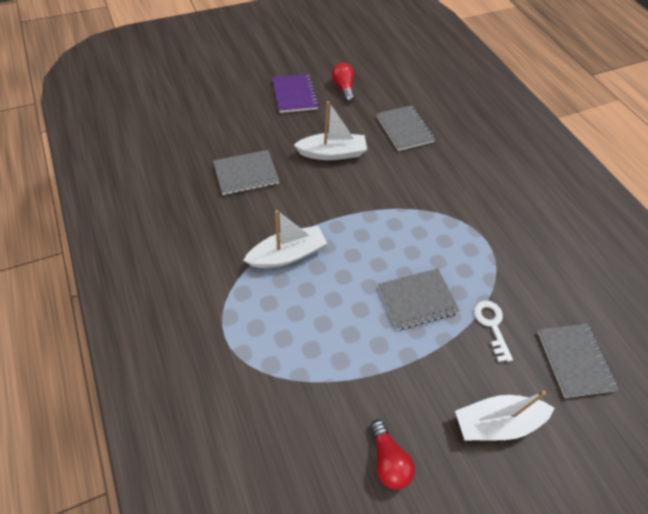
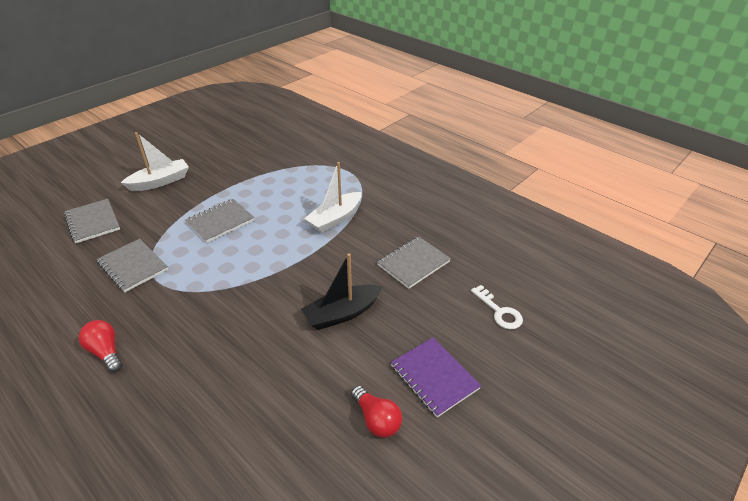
camera: 160 degrees right, 15 degrees down
(332, 153) = (342, 313): white boat -> black boat
(388, 460) = (227, 155): red light bulb -> red light bulb (106, 352)
(404, 129) = (265, 380): grey notebook -> grey notebook (133, 266)
(491, 325) = (158, 224): white key -> white key (499, 311)

